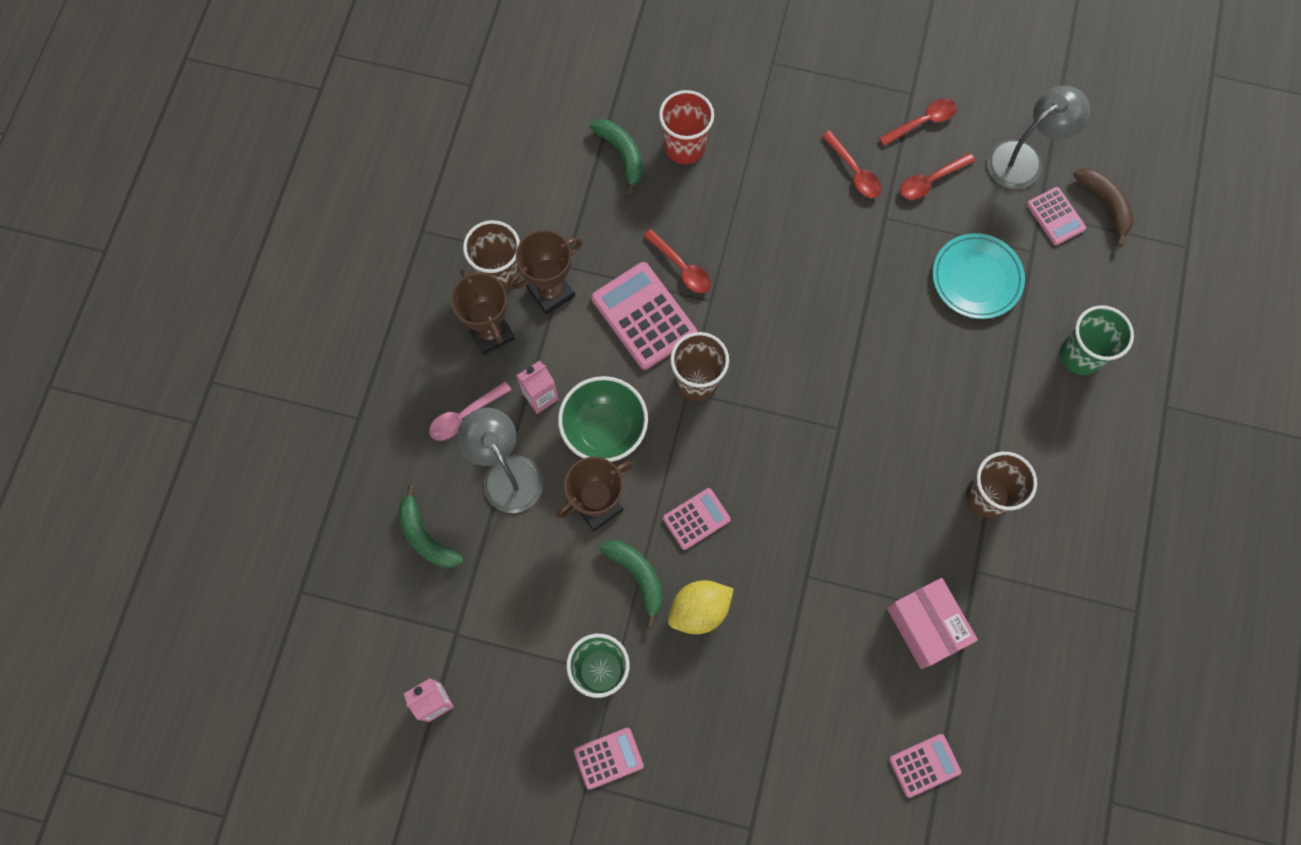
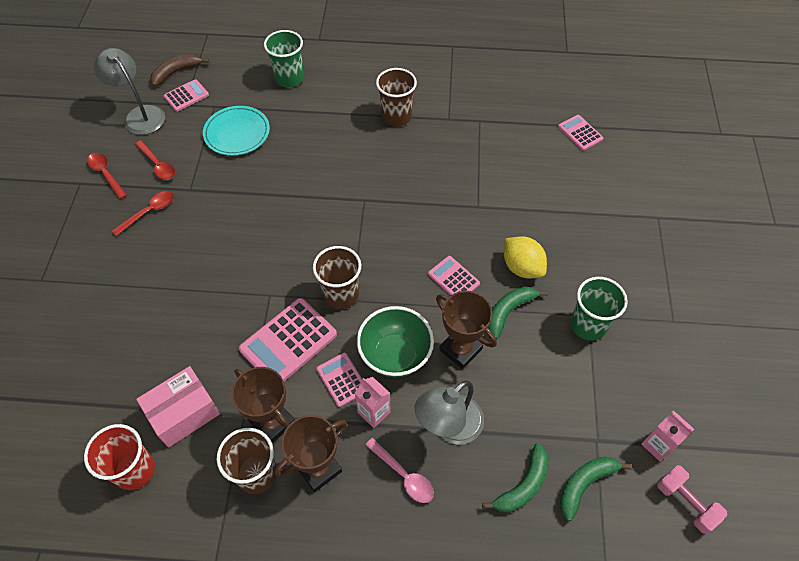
camera: 100 degrees left, 15 degrees down
(366, 709) = (685, 503): none -> pink dumbbell
(608, 758) = (648, 309): pink calculator -> pink calculator (342, 380)
(622, 154) = (129, 386): green banana -> green banana (585, 484)
(681, 267) = (241, 320): red spoon -> none
(684, 147) = (122, 335): red cup -> red cup (134, 470)
(926, 626) = (492, 140): pink box -> pink box (184, 413)

